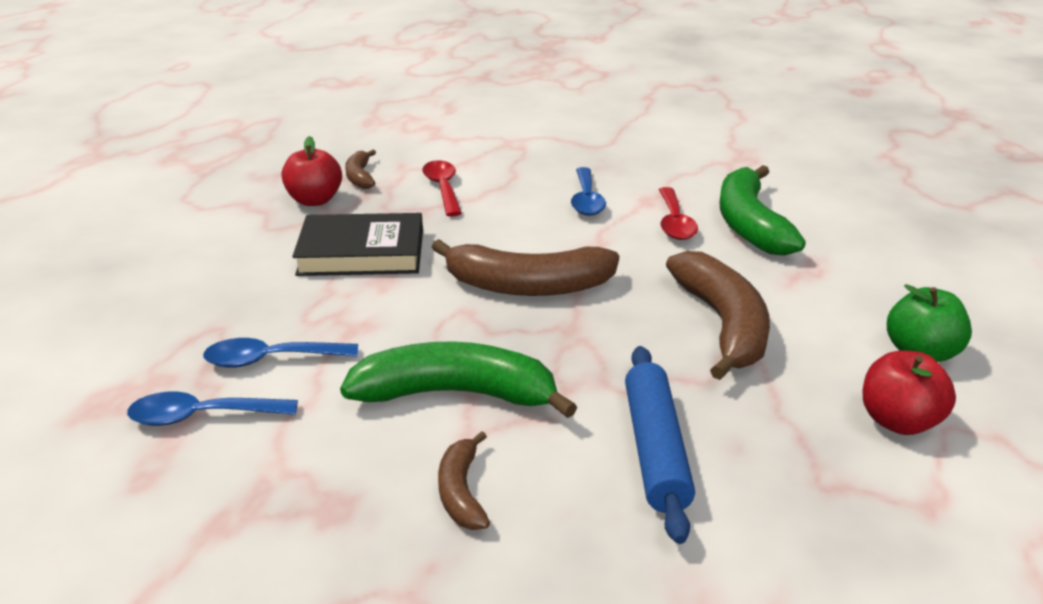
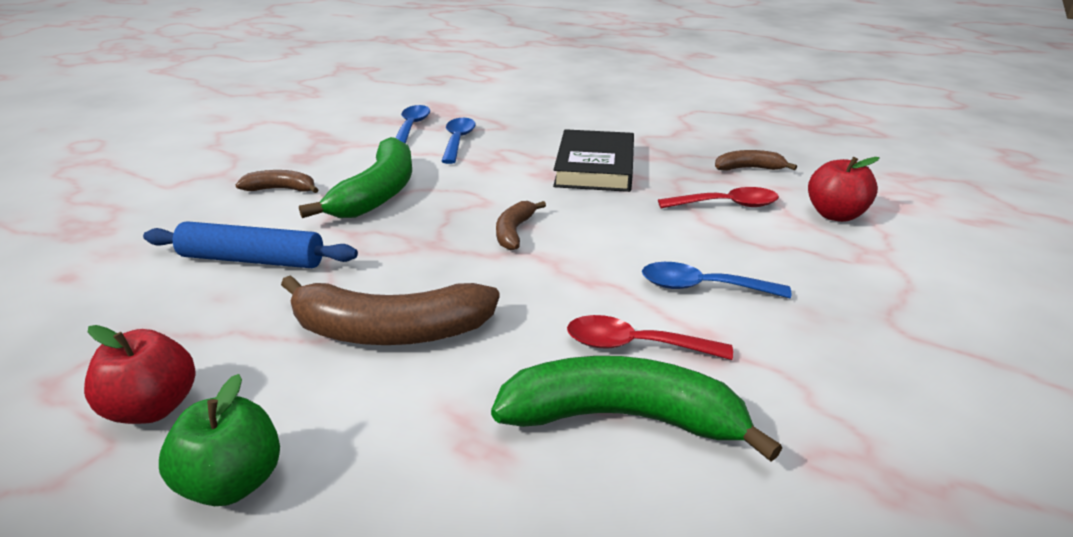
camera: 100 degrees right, 0 degrees up
(315, 200) = (695, 151): red apple -> red apple (835, 215)
(527, 286) = (514, 232): brown banana -> brown banana, size x0.51

